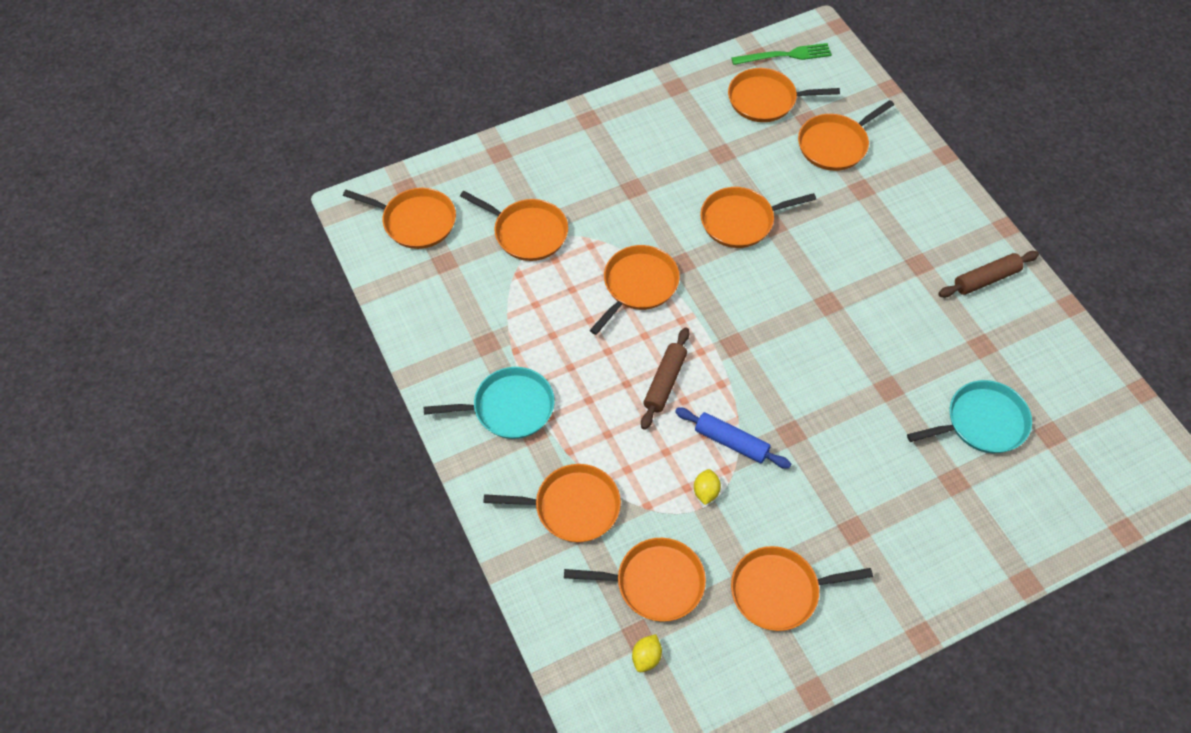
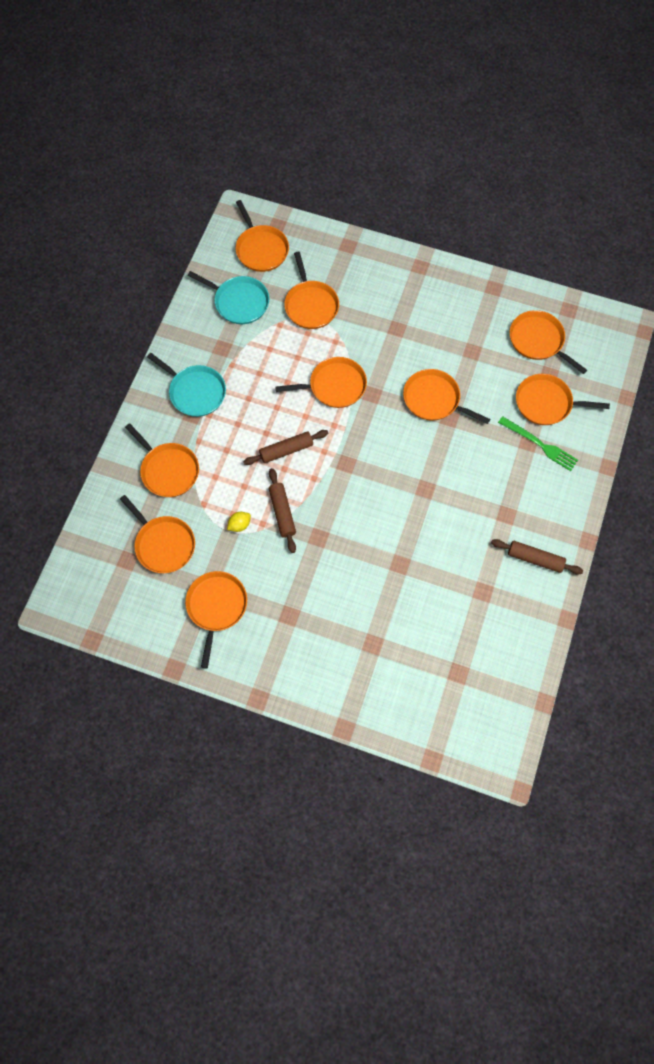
camera: 45 degrees right, 10 degrees up
(646, 657) = (119, 574): yellow lemon -> none
(731, 442) = (282, 512): blue rolling pin -> brown rolling pin
(779, 591) = (216, 607): orange pan -> orange pan turned 60 degrees clockwise
(785, 55) = (585, 323): green fork -> green fork (540, 444)
(982, 422) = (428, 630): turquoise pan -> turquoise pan (239, 302)

